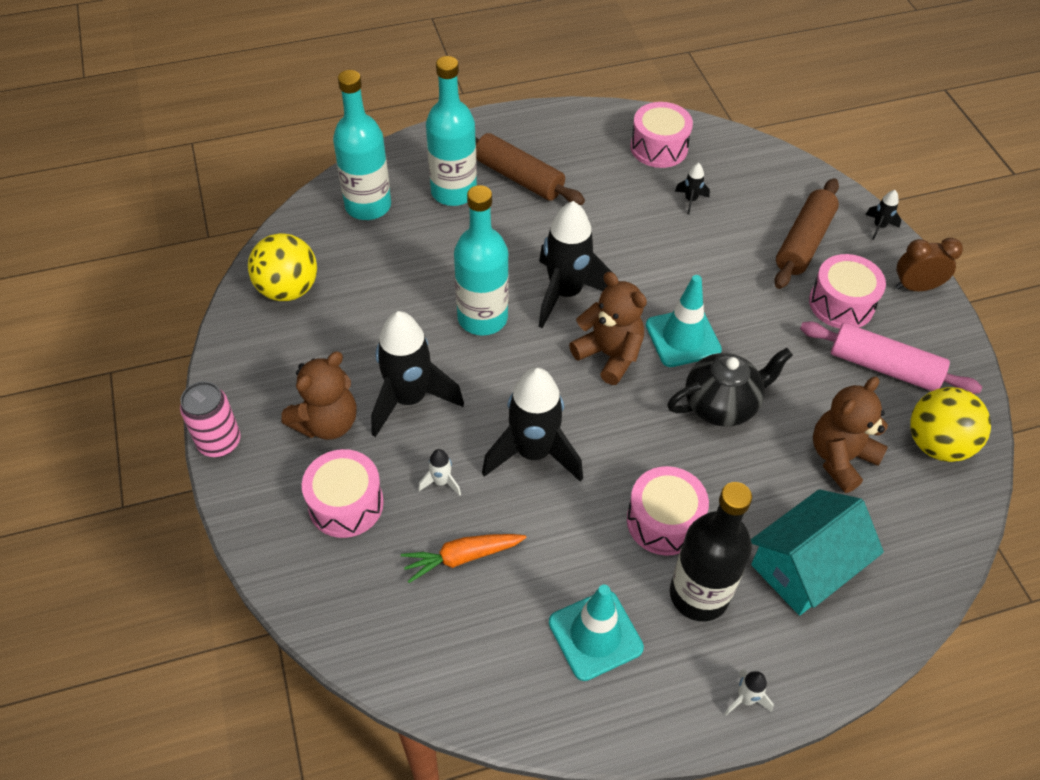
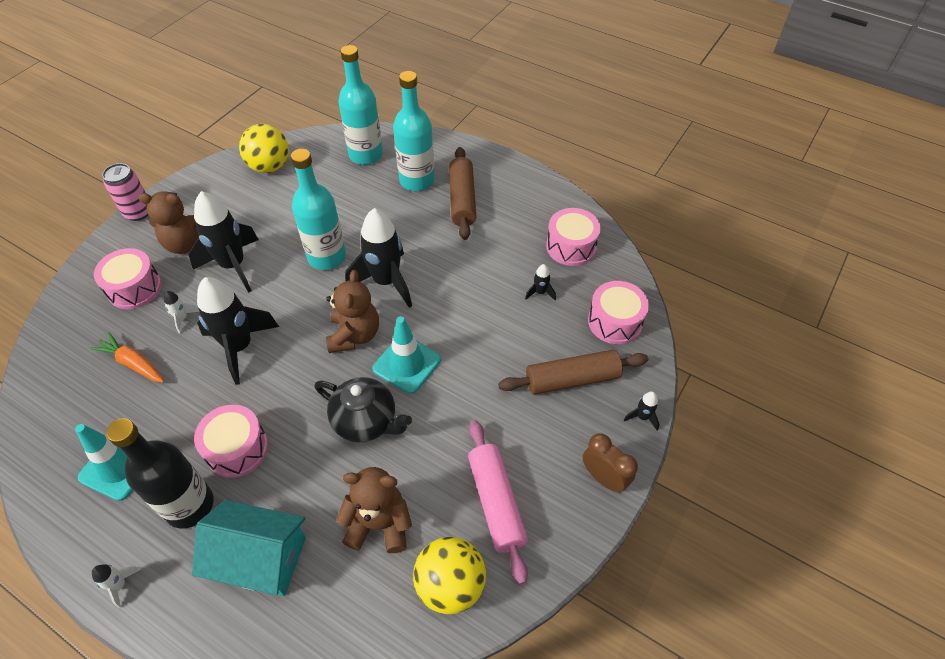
camera: 50 degrees right, 0 degrees up
(841, 304) = (534, 438): pink drum -> pink drum (615, 321)

